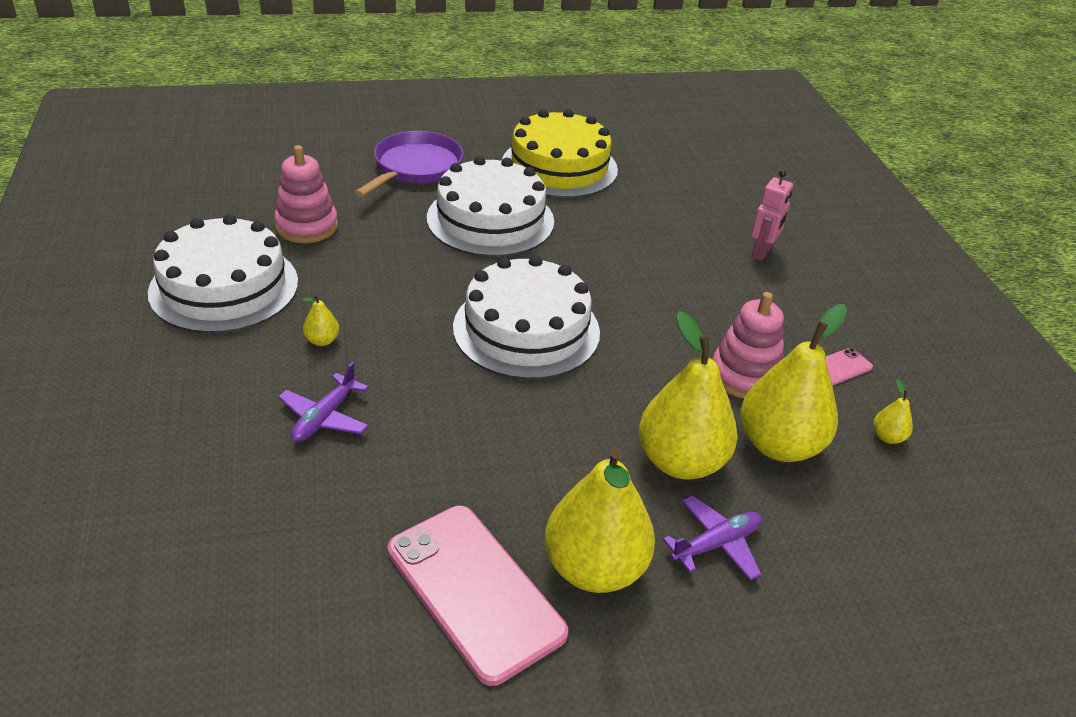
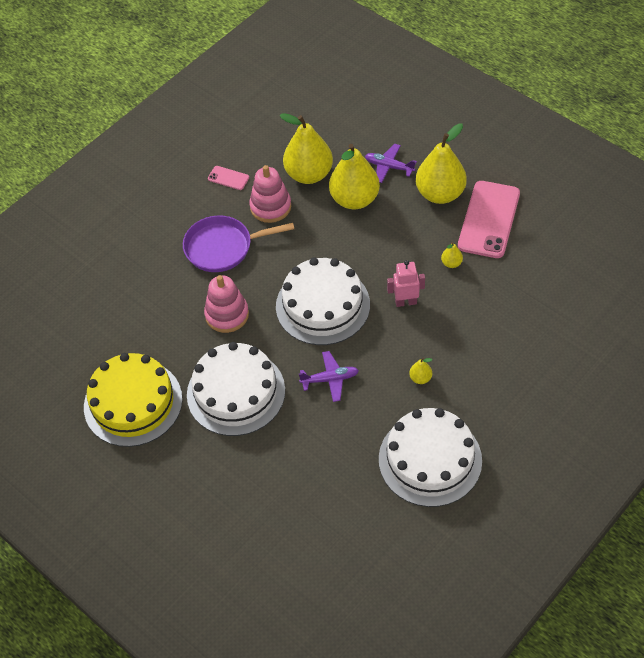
camera: 120 degrees left, 15 degrees up
(307, 226) = (338, 475): pink stacking toy -> pink stacking toy (227, 315)
(325, 417) = (464, 333): purple plane -> purple plane (330, 379)
(415, 167) = (213, 479): purple pan -> purple pan (223, 247)
(762, 253) = (145, 251): pink robot -> pink robot (406, 302)
(887, 437) = (265, 143): yellow pear -> yellow pear (451, 263)

